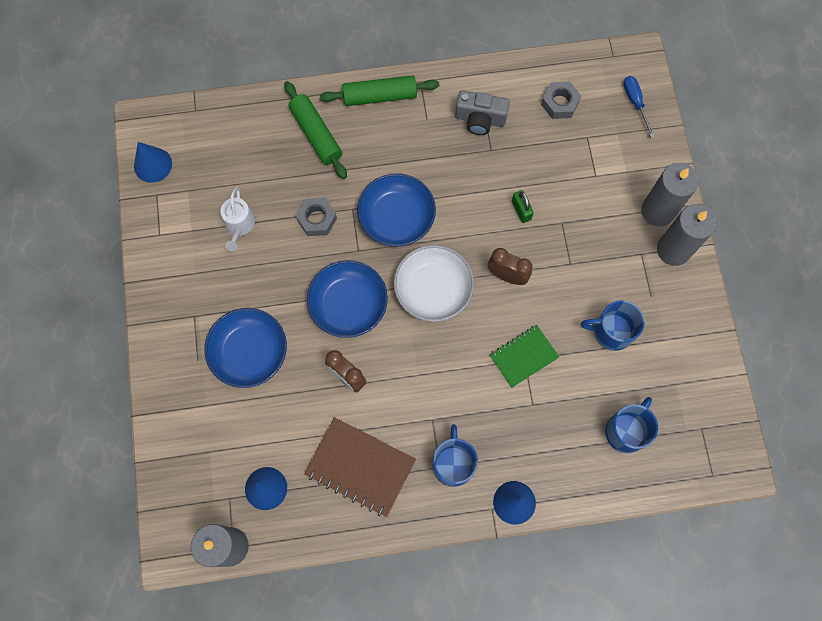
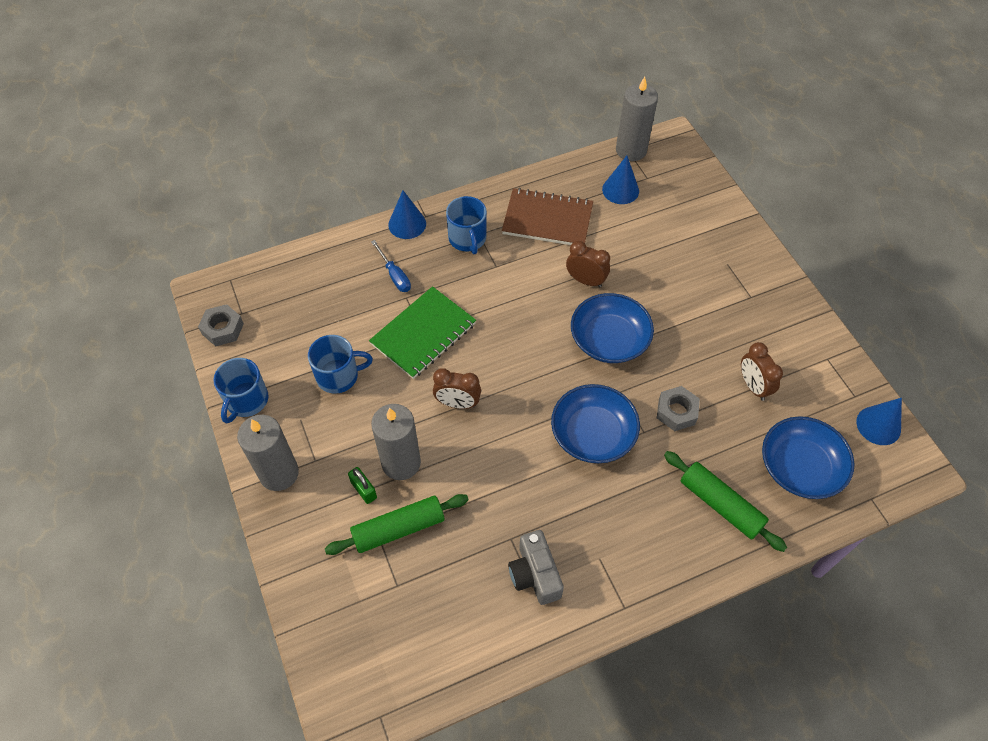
camera: 165 degrees right, 15 degrees down
(239, 225) = (753, 386): white watering can -> brown clock
(249, 352) = (684, 280): blue bowl -> blue bowl (800, 467)
(379, 96) = (667, 573): green rolling pin -> green rolling pin (399, 529)
(433, 289) = (530, 372): white bowl -> none
(480, 119) = (534, 574): grey camera -> grey camera turned 105 degrees counterclockwise
(521, 210) = (458, 475): green padlock -> green padlock (364, 490)
(523, 356) = (423, 334): green notebook -> green notebook, size x1.55
(560, 103) = (440, 623): grey nut -> grey nut (223, 329)
(626, 431) = (314, 296): blue mug -> blue mug (246, 400)
(635, 102) = (342, 650): blue screwdriver -> blue screwdriver (394, 275)
(657, 211) = (300, 513): grey candle -> grey candle (401, 463)

